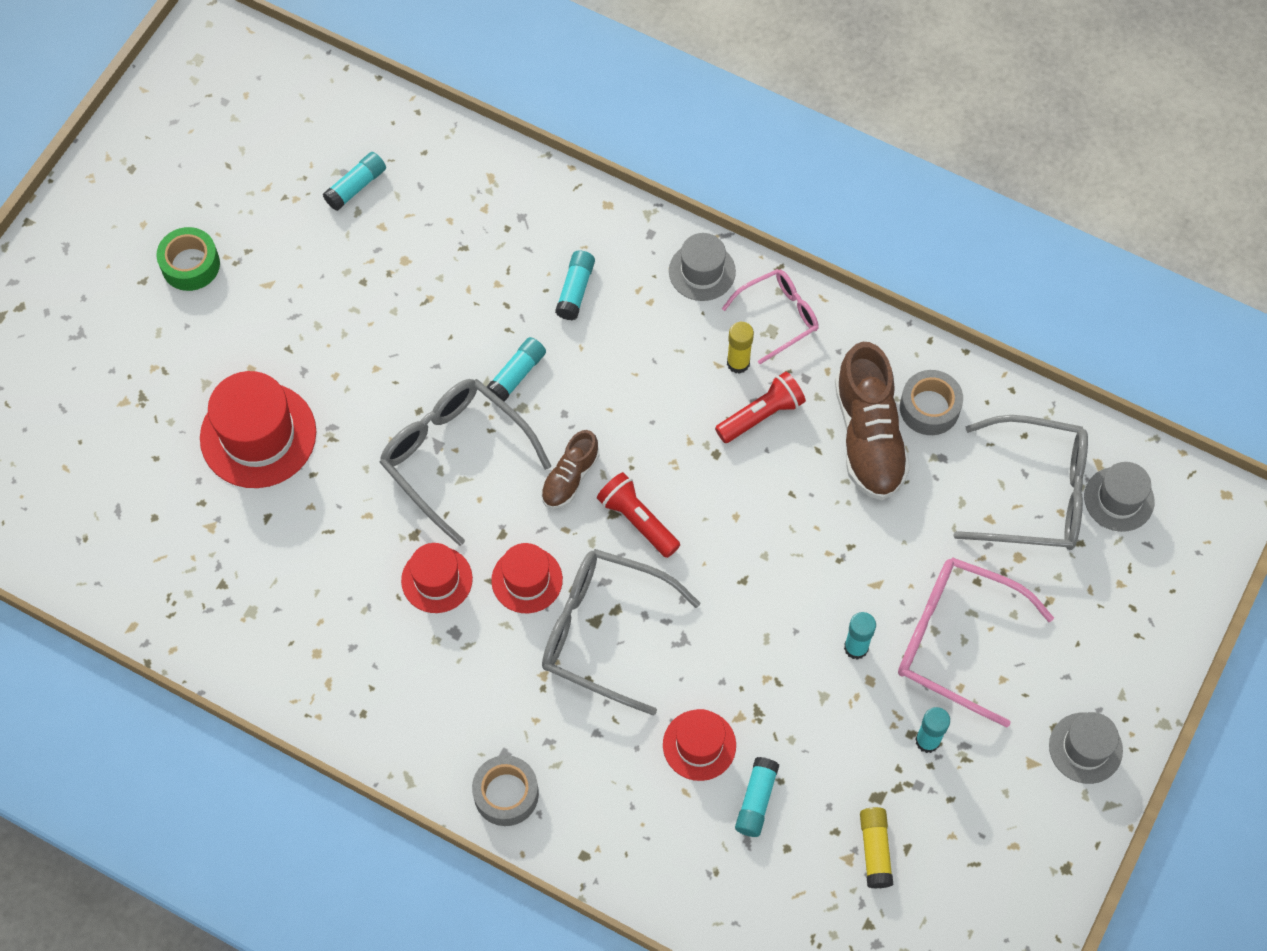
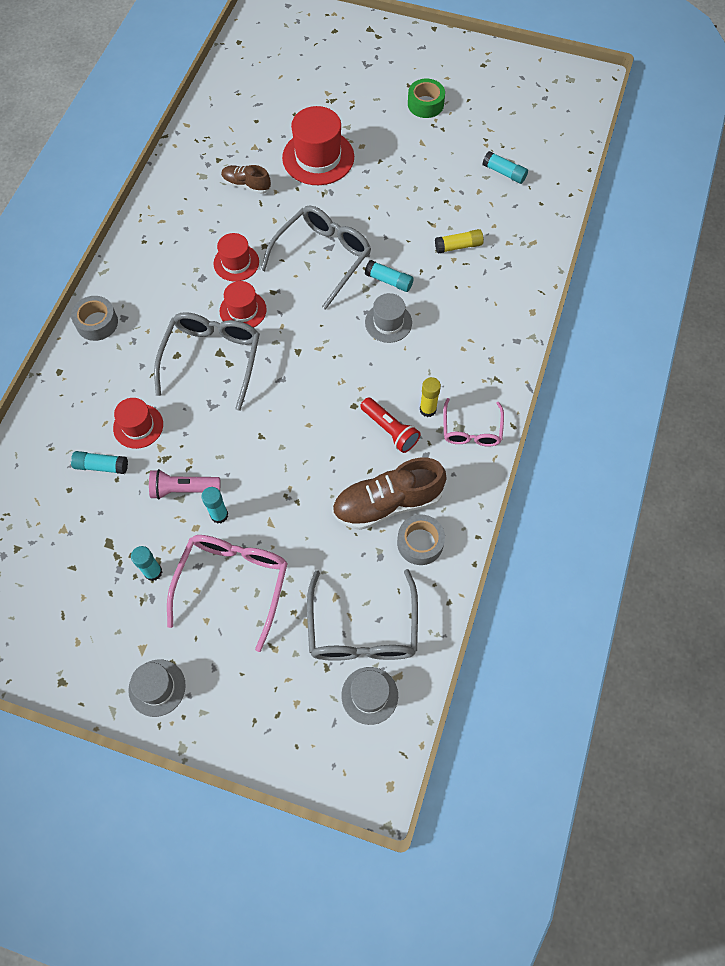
camera: 80 degrees right, 0 degrees up
(570, 477) = (320, 322): brown shoe -> brown shoe (246, 185)
(575, 290) = (460, 303): turquoise glue stick -> none
(637, 520) = (295, 366): red flashlight -> none
(702, 271) = (495, 376): grey hat -> grey hat (388, 322)
(778, 316) = (471, 430): pink glasses -> pink glasses turned 45 degrees clockwise
(810, 691) = (183, 489): none -> pink flashlight
(875, 850) = (70, 546): yellow glue stick -> yellow glue stick (458, 246)

